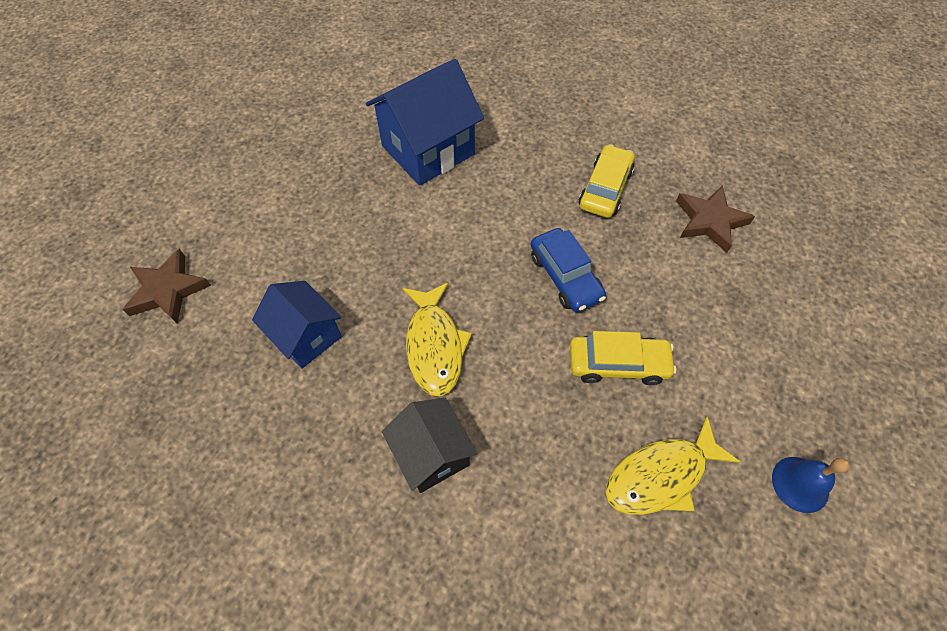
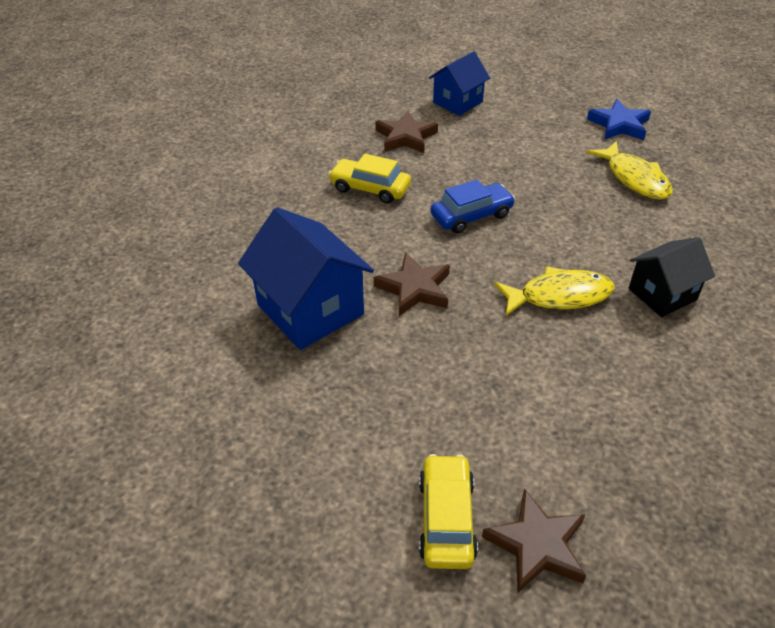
camera: 90 degrees left, 15 degrees down
(306, 336) = (571, 393): blue house -> blue house (457, 102)
(451, 223) = (415, 289): none -> brown star
(618, 364) = (551, 192): yellow car -> yellow car (446, 519)
(800, 484) = (619, 125): blue bell -> blue star

